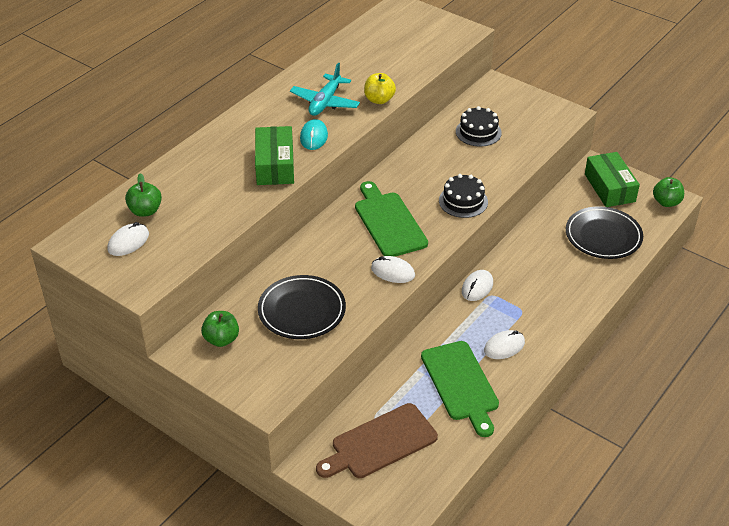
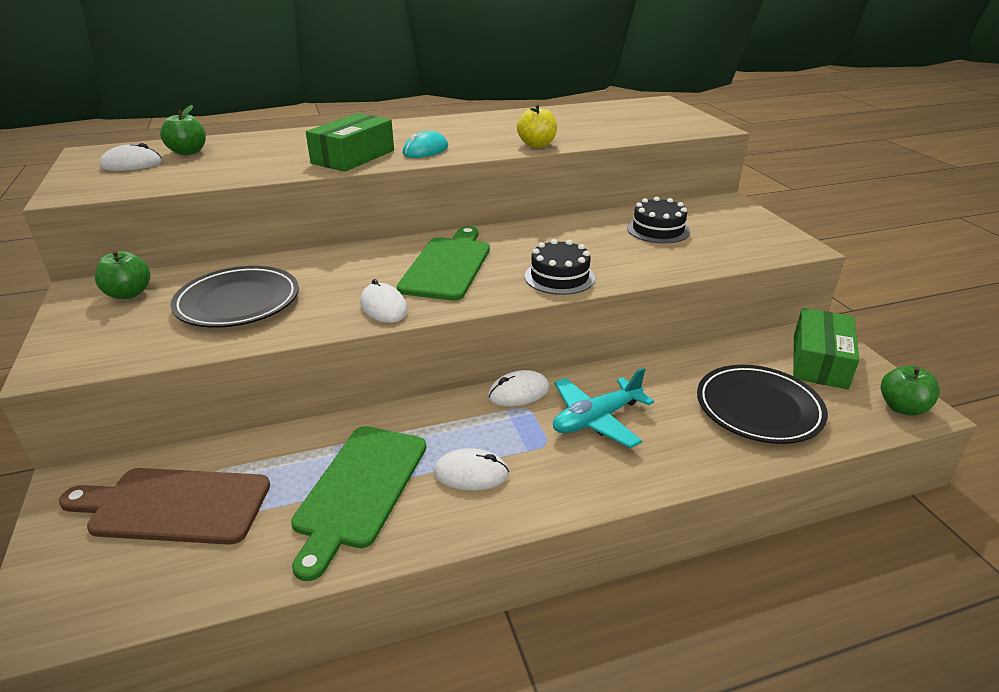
camera: 35 degrees right, 10 degrees down
(325, 102) = (479, 134): turquoise plane -> turquoise plane (596, 419)

